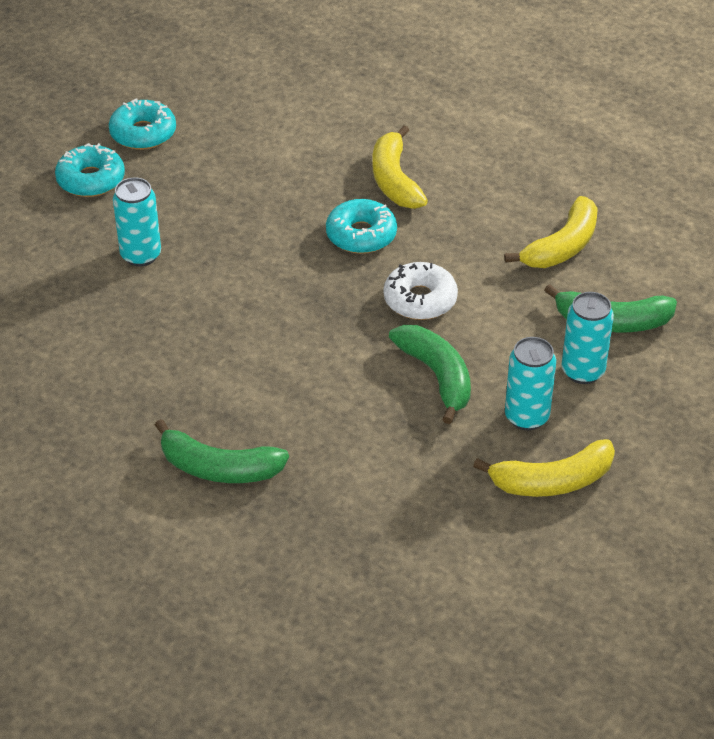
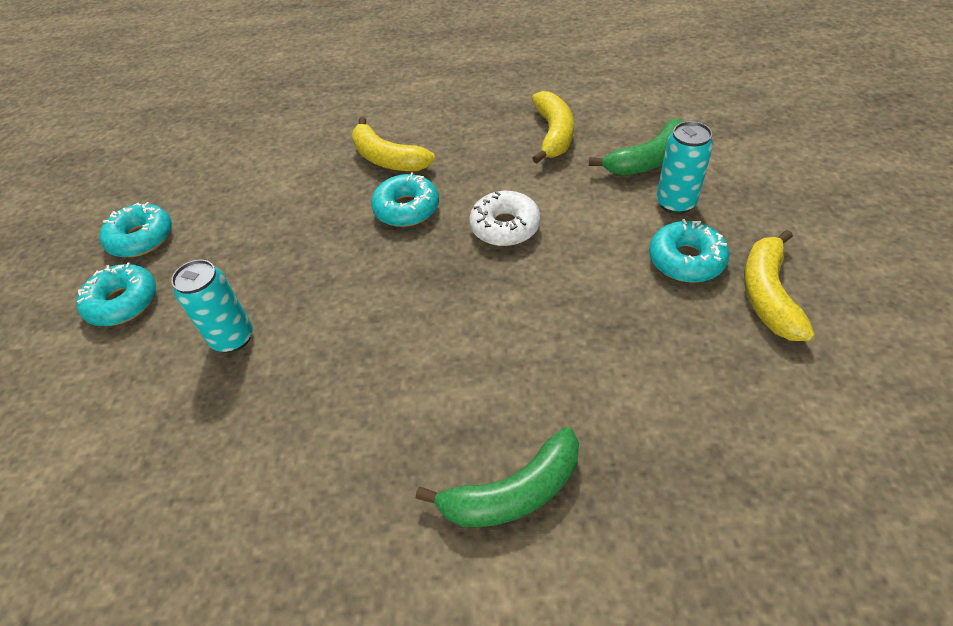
camera: 35 degrees left, 5 degrees up
(436, 376) = (587, 274): green banana -> none
(526, 417) = (686, 260): turquoise can -> turquoise donut
(552, 481) = (768, 295): yellow banana -> yellow banana turned 150 degrees clockwise

